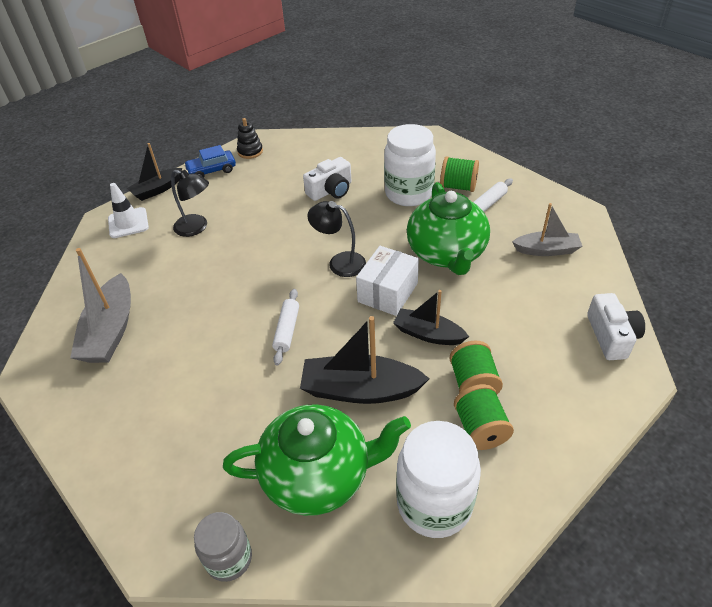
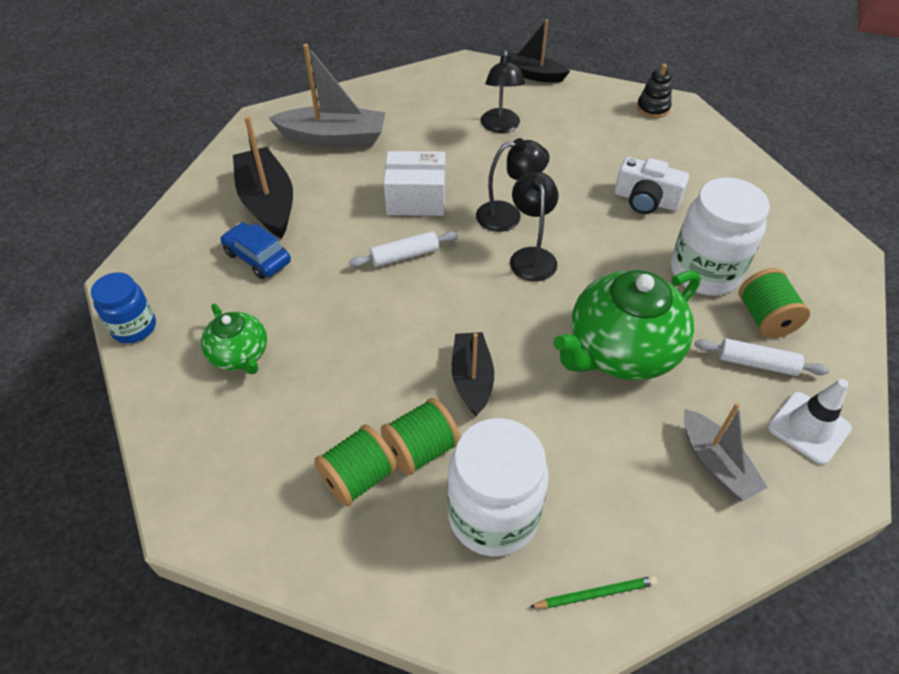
camera: 60 degrees right, 5 degrees up
(110, 331) = (333, 138): grey boat -> grey boat turned 150 degrees counterclockwise
(128, 223) = (472, 81): white traffic cone -> white traffic cone (808, 428)
(211, 170) = (595, 96): blue car -> blue car (257, 258)
(229, 558) = (134, 327): grey jar -> blue jar
(292, 259) = (508, 216): none -> black lamp
(318, 475) = (240, 355): green teapot -> green teapot, size x0.54
(360, 390) = (358, 347): black boat -> black boat (268, 202)
(387, 292) = (513, 317): white box -> white box (416, 199)
(434, 503) = (243, 465): white jar -> white jar (493, 515)
(611, 336) = (595, 593): white camera -> green pencil

